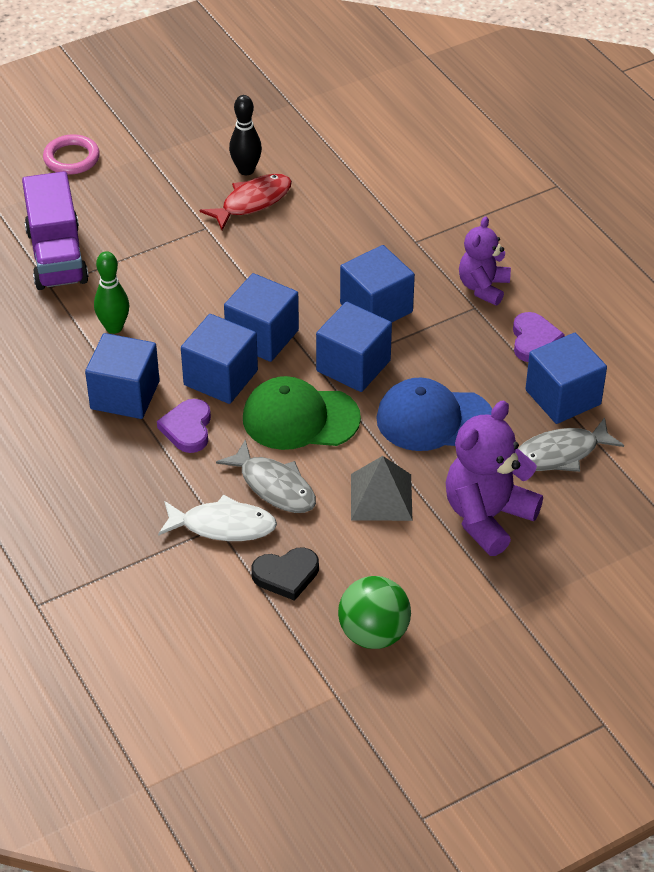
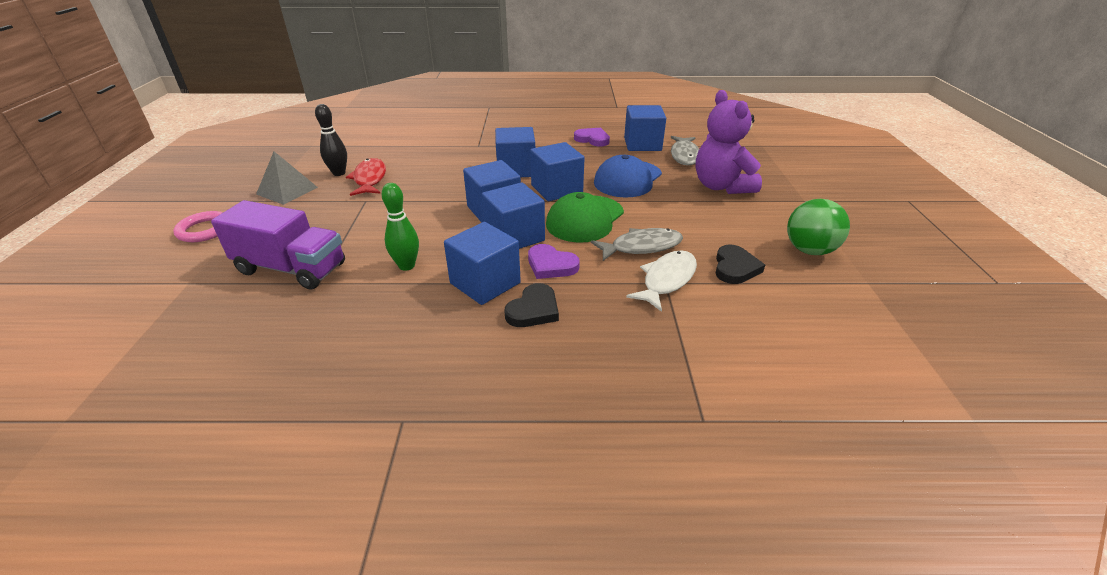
camera: 60 degrees left, 10 degrees down
(108, 447) = (533, 310): none -> black heart
(381, 497) = (681, 212): grey pyramid -> grey pyramid (287, 190)
(483, 287) = (537, 140): purple teddy bear -> none

